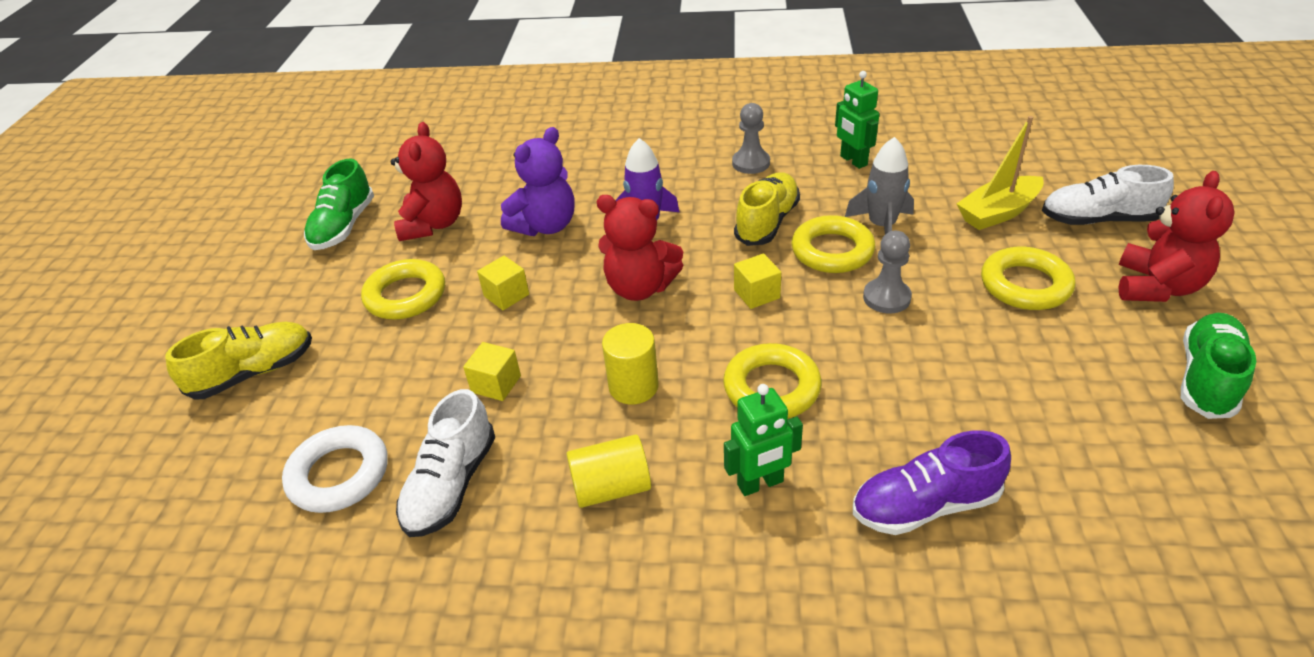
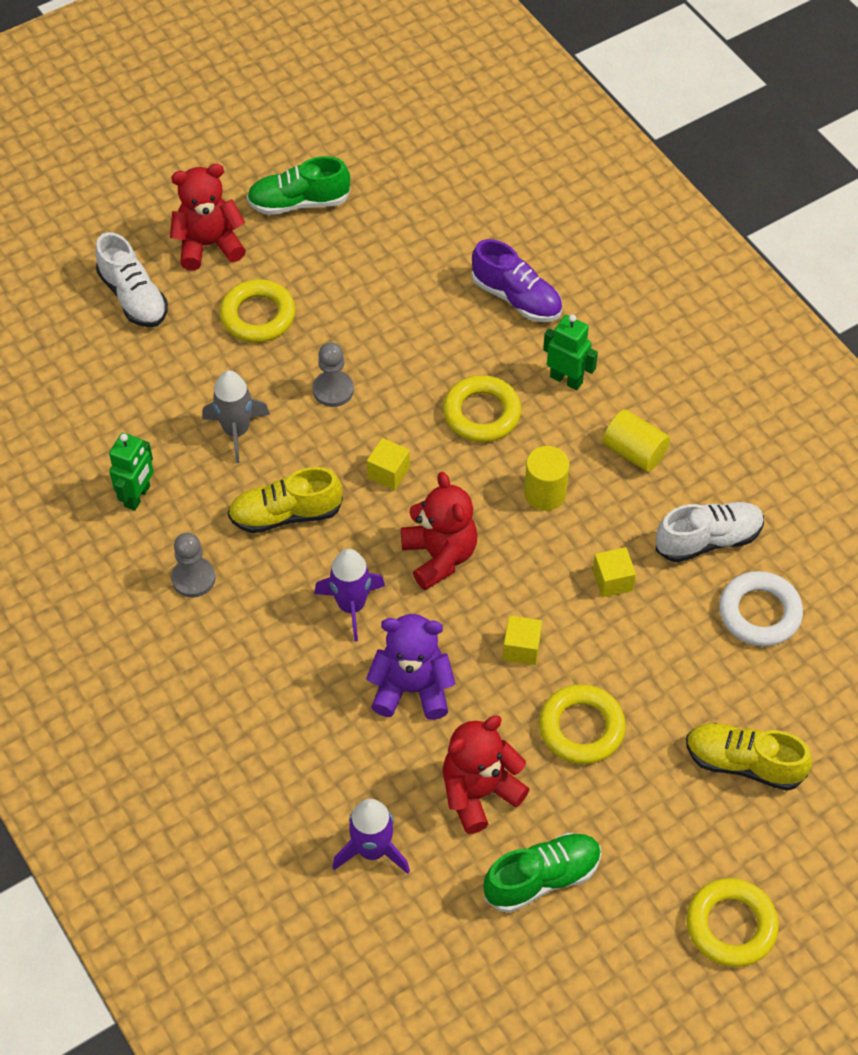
camera: 130 degrees left, 15 degrees up
(462, 168) = (372, 850): none -> purple rocket
(832, 251) = (296, 449): yellow ring -> yellow ring (731, 925)
(998, 213) = (164, 361): yellow boat -> none

